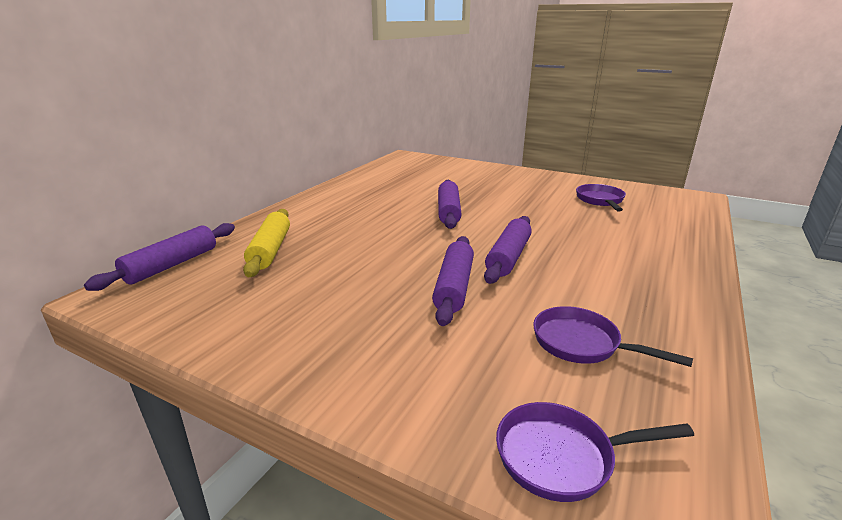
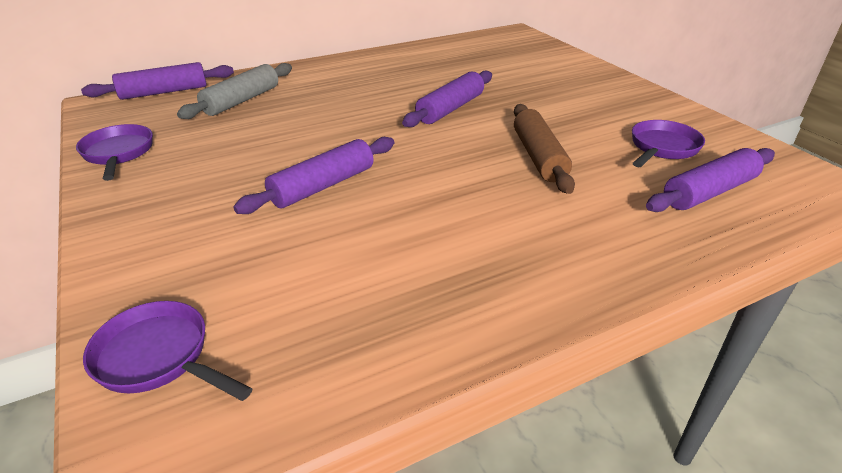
camera: 35 degrees right, 10 degrees up
(270, 250) = (241, 100): yellow rolling pin -> grey rolling pin
(508, 257) = (423, 177): purple rolling pin -> purple rolling pin (709, 192)
(550, 224) = (538, 157): none -> brown rolling pin
(582, 344) = (337, 286): purple pan -> purple pan (118, 153)

